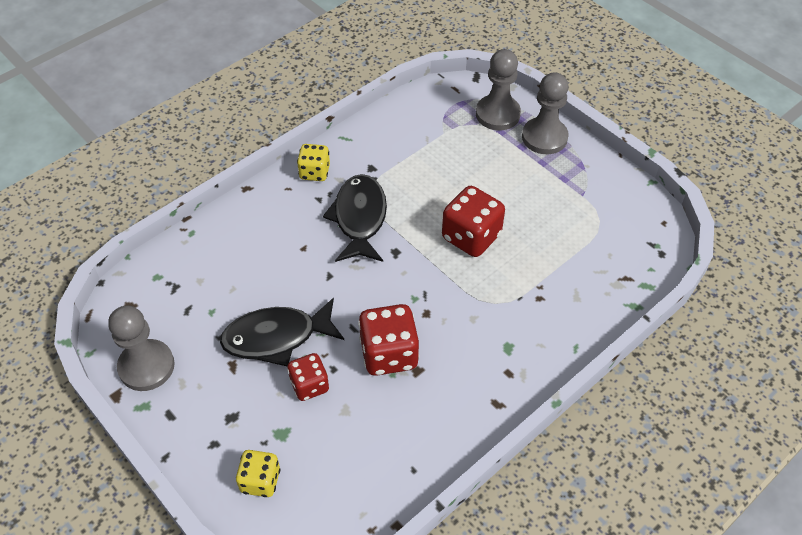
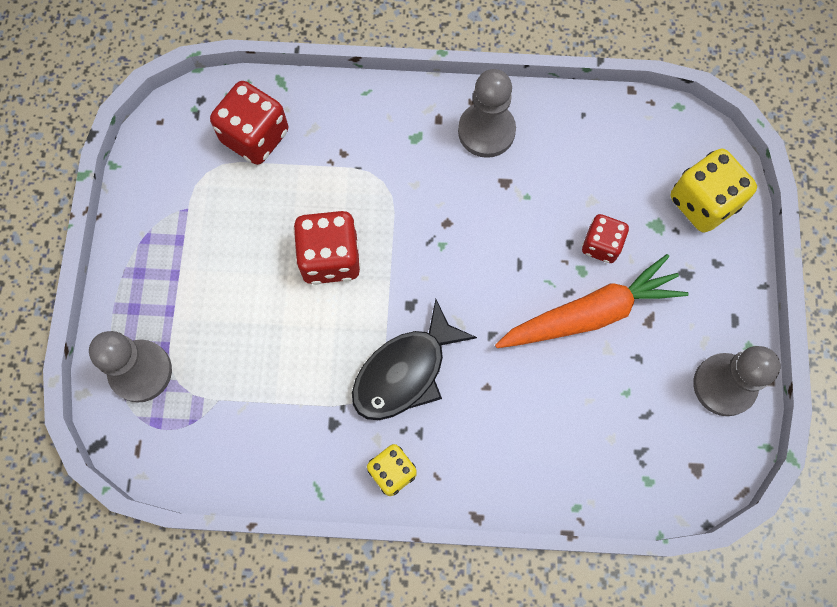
camera: 135 degrees left, 20 degrees up
(260, 481) = (703, 202): yellow dice -> yellow dice, size x1.61
(277, 337) = (591, 313): black fish -> orange carrot
(389, 354) = (513, 215): red dice -> red dice (255, 136)
(544, 137) = (136, 300): grey pawn -> grey pawn (486, 131)

